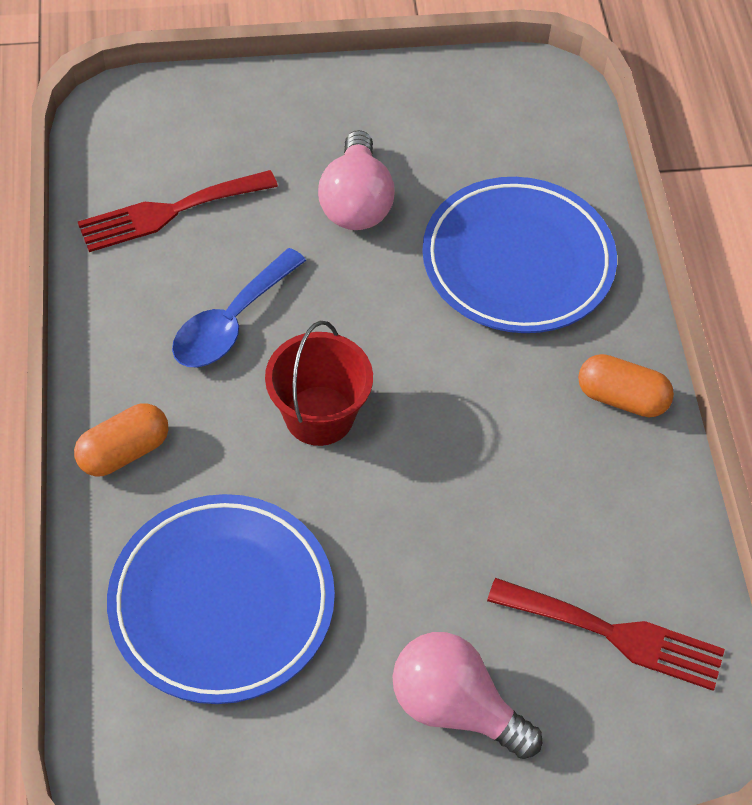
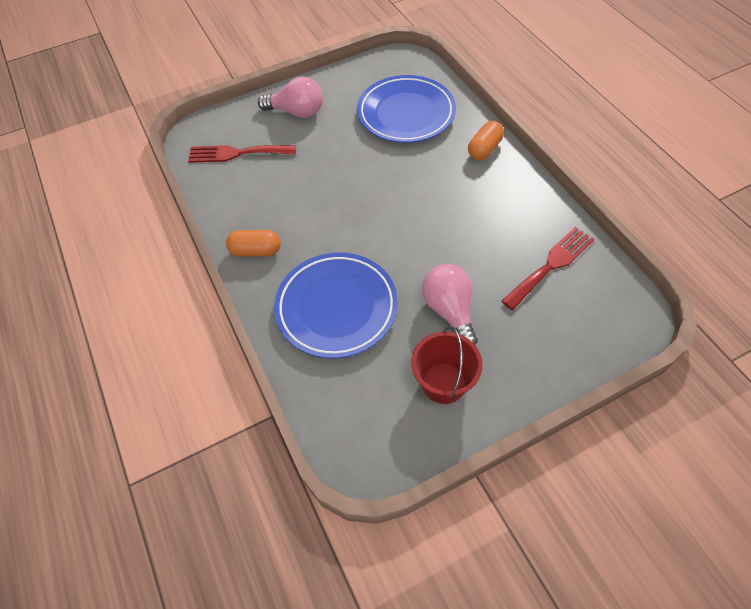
camera: 165 degrees right, 0 degrees up
(231, 321) = (475, 219): blue spoon -> none
(319, 415) = (405, 192): red bucket -> red bucket (443, 383)

